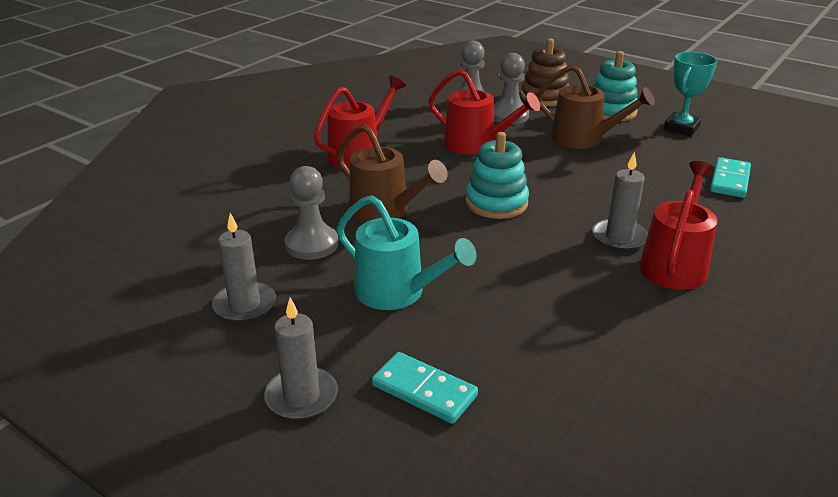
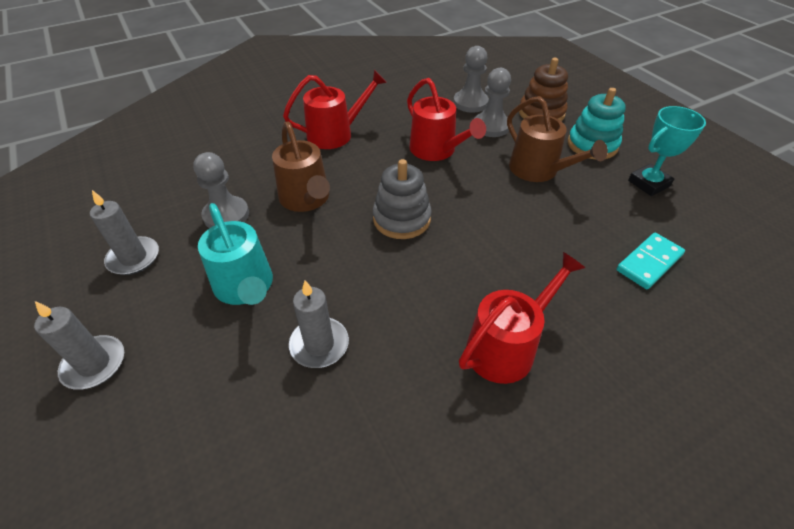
camera: 25 degrees right, 15 degrees up
(424, 391) = (179, 399): turquoise domino -> none
(496, 203) = (401, 219): turquoise stacking toy -> grey stacking toy
(619, 237) = (479, 295): grey candle -> grey candle (319, 344)

